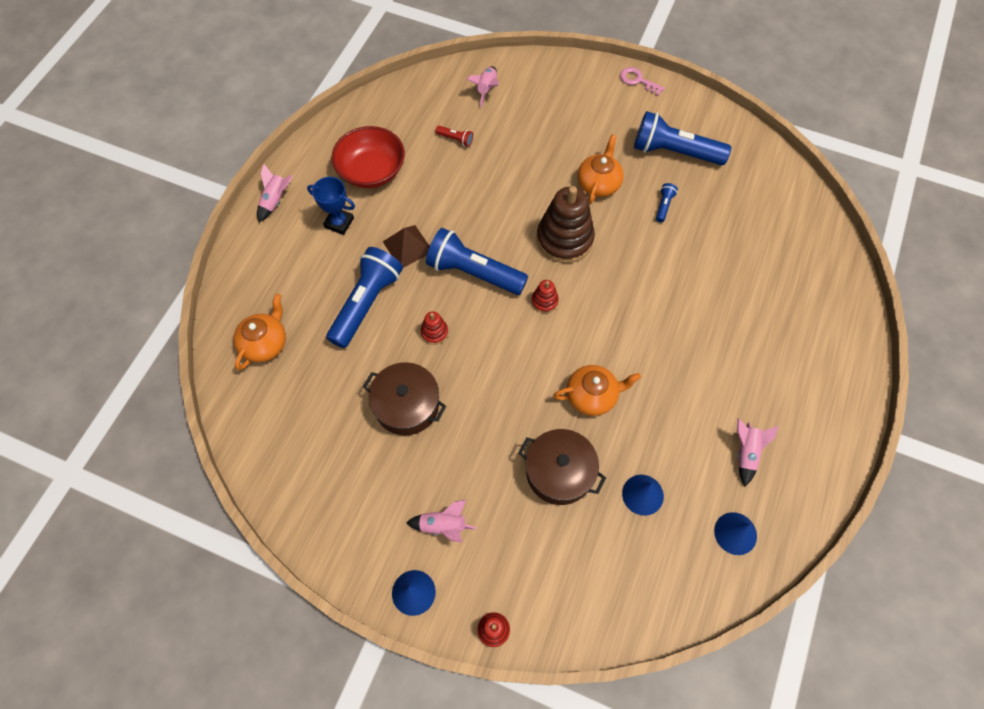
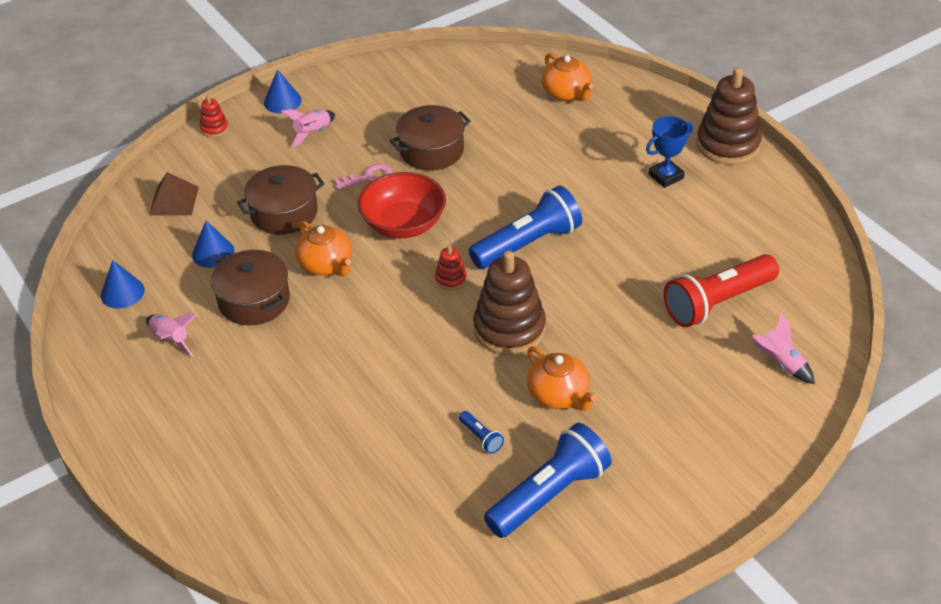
camera: 125 degrees right, 20 degrees down
(275, 201) = (728, 145): pink rocket -> brown stacking toy
(366, 303) = (555, 163): blue flashlight -> none
(372, 171) = (718, 221): red bowl -> red bowl (403, 224)
(408, 246) = (598, 211): brown pyramid -> brown pyramid (174, 201)
(434, 332) = (486, 193): red stacking toy -> none
(455, 139) = (717, 302): red flashlight -> red flashlight, size x2.42
(592, 396) = (326, 265): orange teapot -> orange teapot turned 60 degrees counterclockwise
(637, 80) = (696, 526): pink key -> pink key (369, 177)
(665, 422) = (254, 300): none -> brown pot

